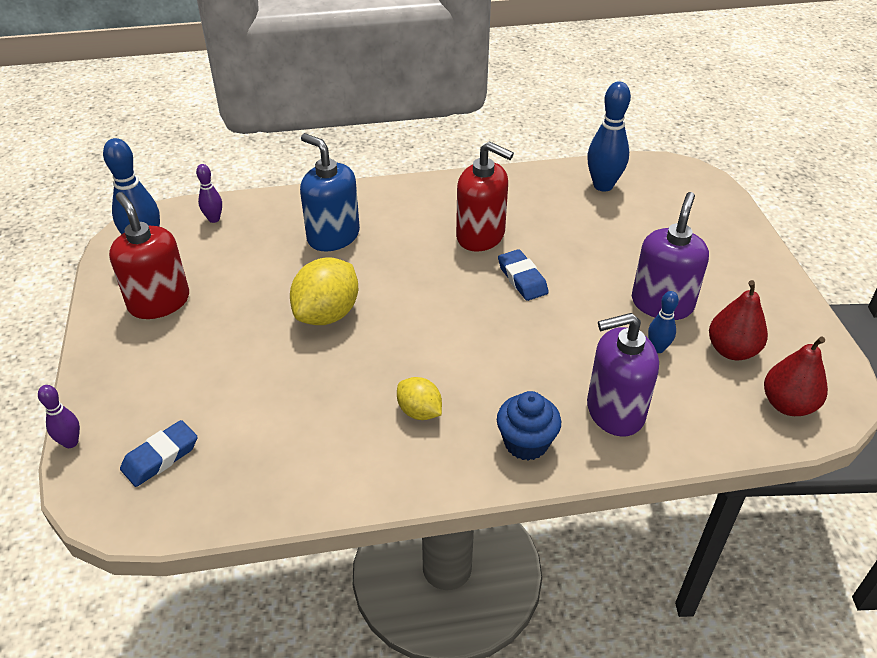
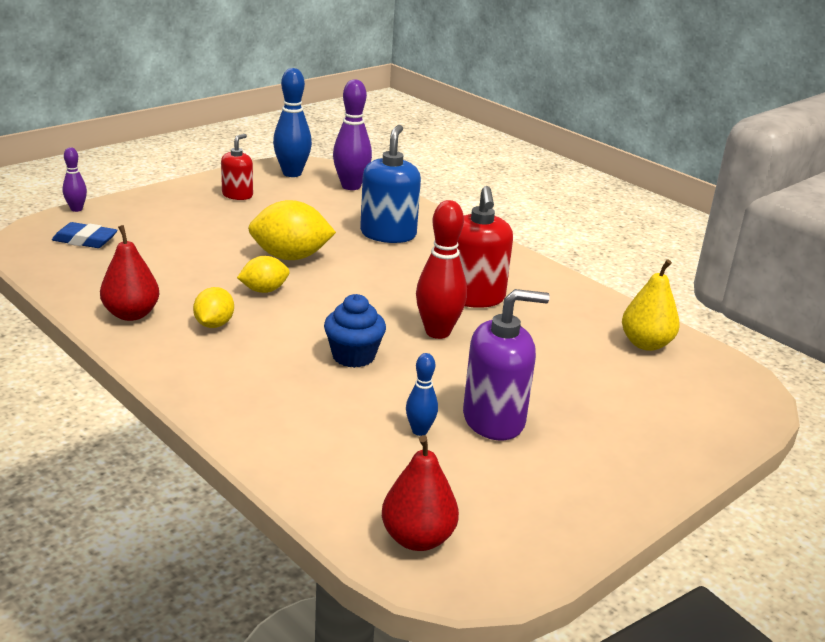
camera: 55 degrees right, 15 degrees down
(159, 302) = (237, 195): red soap dispenser -> red soap dispenser, size x0.60
(214, 219) = (351, 186): purple bowling pin -> purple bowling pin, size x1.84
(379, 355) = (264, 290): none -> yellow lemon
(522, 279) = (437, 332): blue eraser -> red bowling pin
(526, 443) = (219, 384): blue cupcake -> blue cupcake (353, 356)
(603, 185) = (646, 344): blue bowling pin -> yellow pear
(614, 411) = (302, 423): purple soap dispenser -> none
(732, 350) = (468, 481): red pear -> red pear (131, 314)

